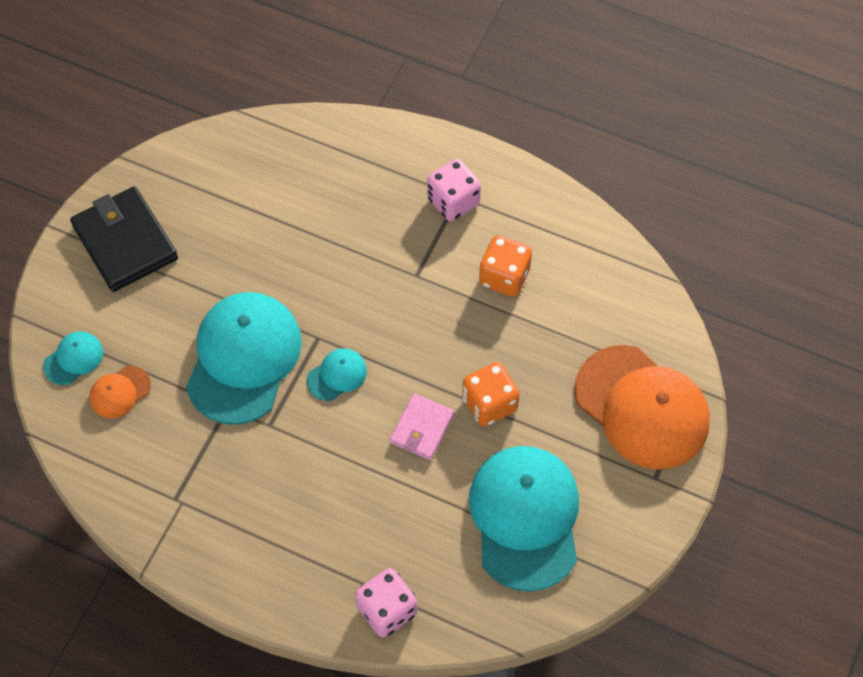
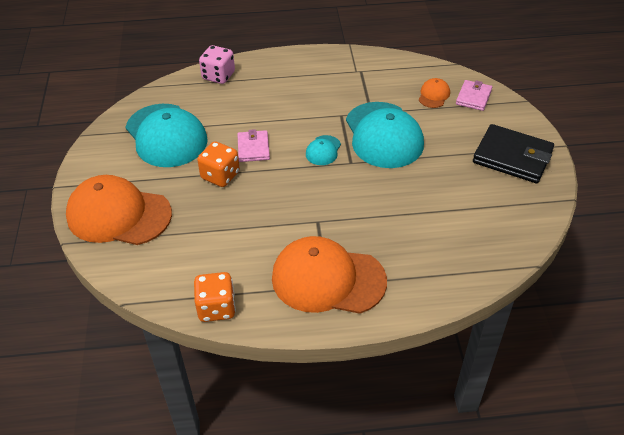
camera: 150 degrees right, 15 degrees down
(73, 359) = (473, 97): turquoise cap -> pink wallet
(453, 201) = (328, 279): pink dice -> orange cap
(504, 277) = (256, 247): orange dice -> orange dice (216, 308)

